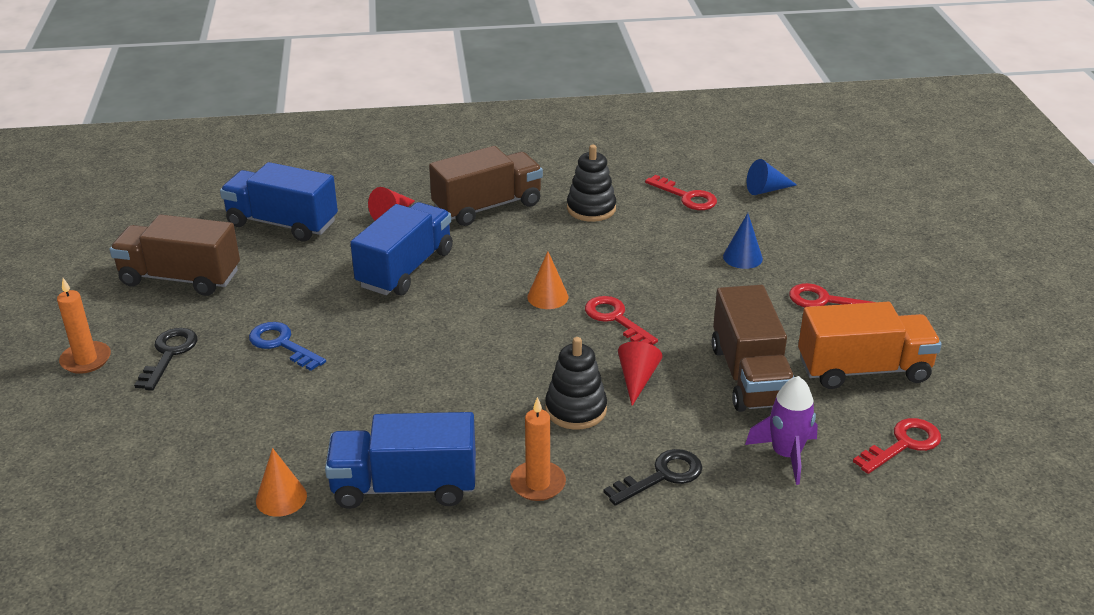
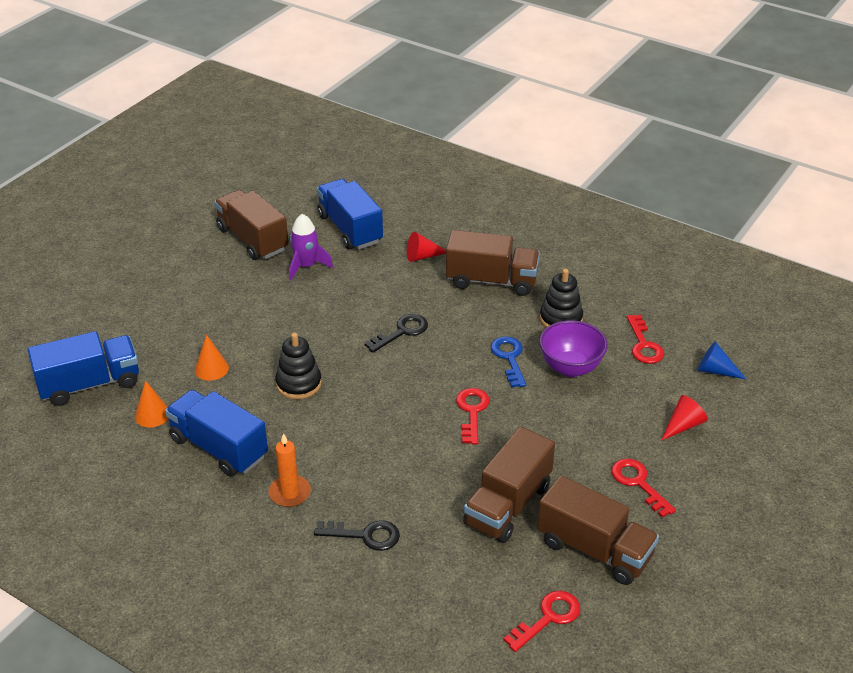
camera: 40 degrees right, 5 degrees up
(86, 360) = (151, 269): orange candle -> none
(169, 354) = (194, 289): black key -> black key (402, 332)
(282, 344) = (257, 316): blue key -> blue key (509, 358)
(405, 269) = (385, 301): blue truck -> blue truck (90, 384)
(547, 297) = (448, 370): orange cone -> orange cone (211, 368)
(576, 409) = (369, 459): black stacking toy -> black stacking toy (299, 384)
(637, 379) = (432, 462): red cone -> red cone (683, 425)
(651, 242) = (570, 368): none -> purple bowl
(742, 257) = (622, 415): blue cone -> none
(786, 455) = (459, 573): purple rocket -> purple rocket (306, 266)
(863, 370) = (594, 549): orange truck -> brown truck
(903, 444) = (548, 618): red key -> red key turned 45 degrees counterclockwise

